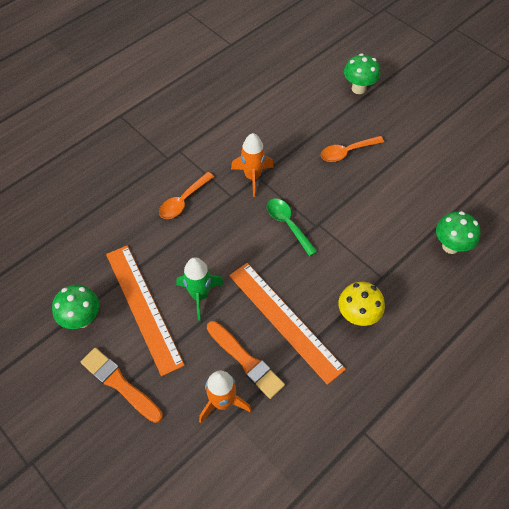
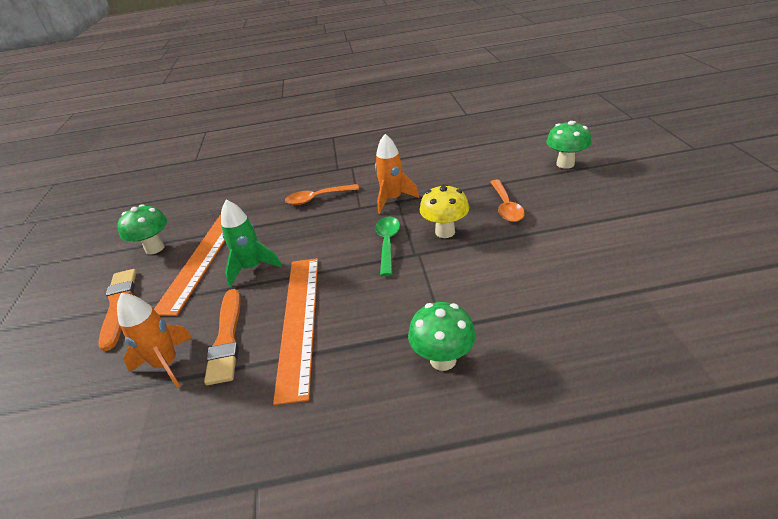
camera: 40 degrees right, 20 degrees down
(347, 152) = (506, 207): orange spoon -> orange spoon turned 105 degrees counterclockwise
(357, 316) = (376, 352): yellow mushroom -> yellow mushroom (445, 232)
(450, 246) = (563, 332): green mushroom -> green mushroom (443, 359)

